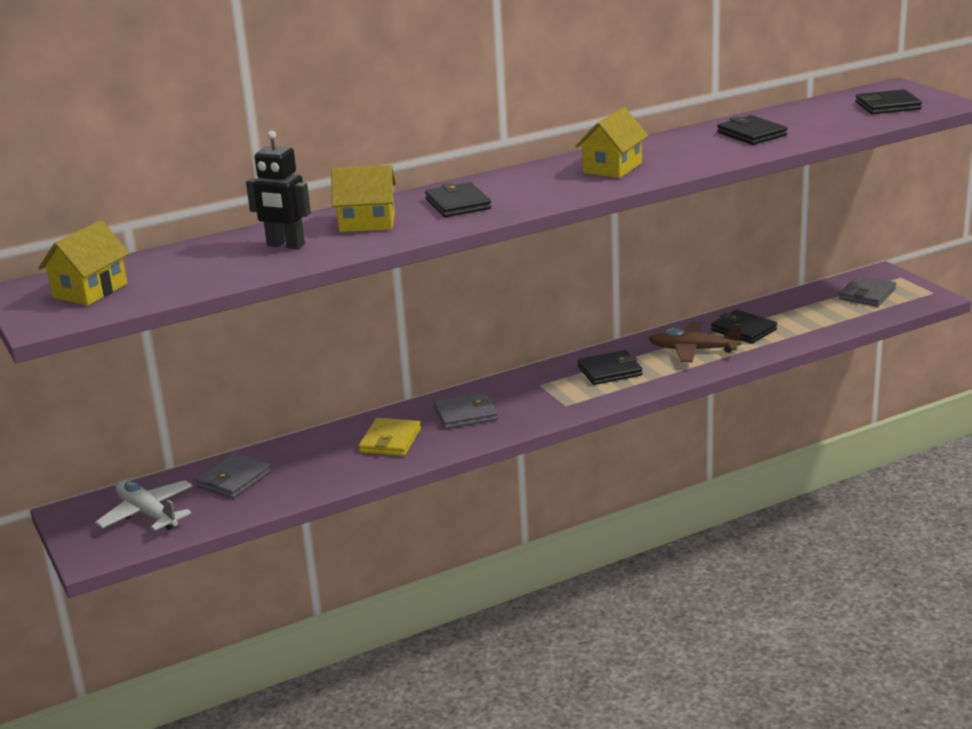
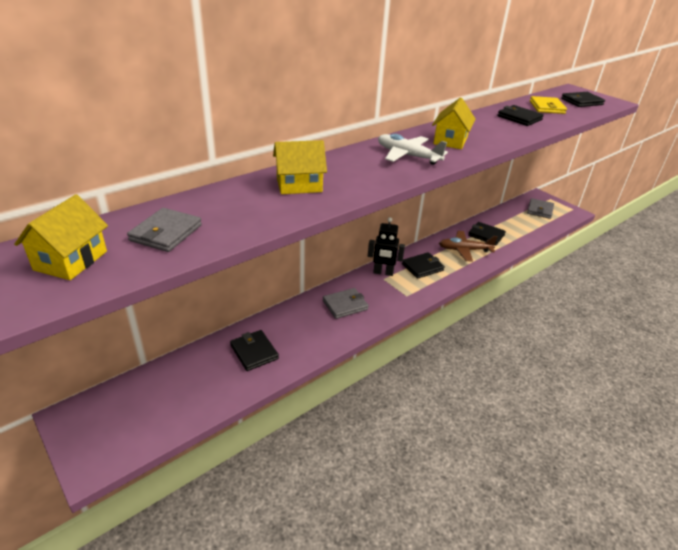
camera: 15 degrees left, 10 degrees up
(147, 513) = (132, 414): white plane -> white plane (407, 156)
(234, 479) = (195, 373): grey wallet -> grey wallet (166, 233)
(285, 245) = (241, 207): black robot -> black robot (383, 273)
(390, 441) = (301, 330): yellow wallet -> yellow wallet (547, 107)
(458, 204) = (360, 169): black wallet -> black wallet (254, 352)

